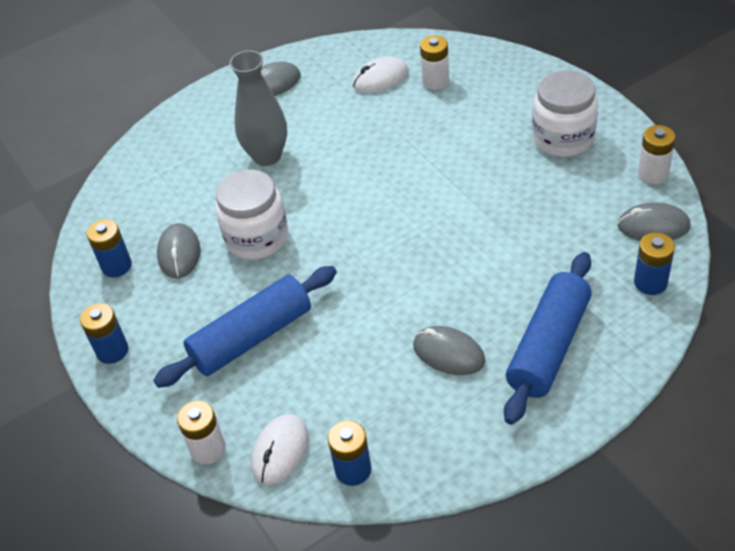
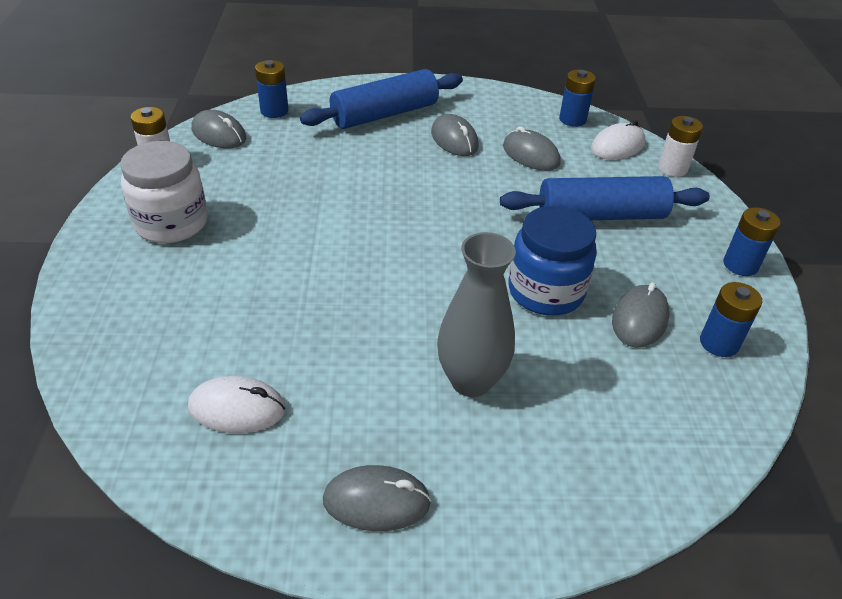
camera: 155 degrees left, 5 degrees down
(257, 238) = (545, 291): white jar -> blue jar
(360, 379) = (531, 155): none -> grey mouse
(435, 81) = (186, 360): white battery -> none

